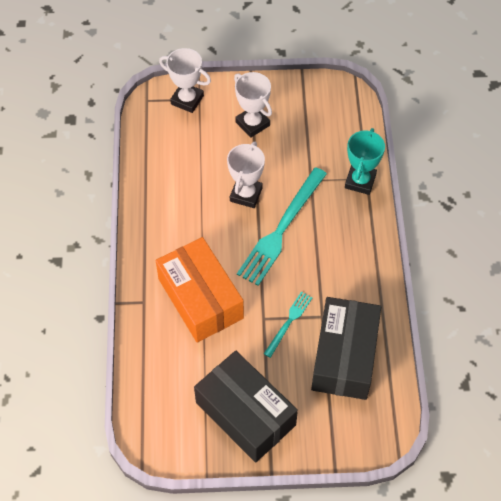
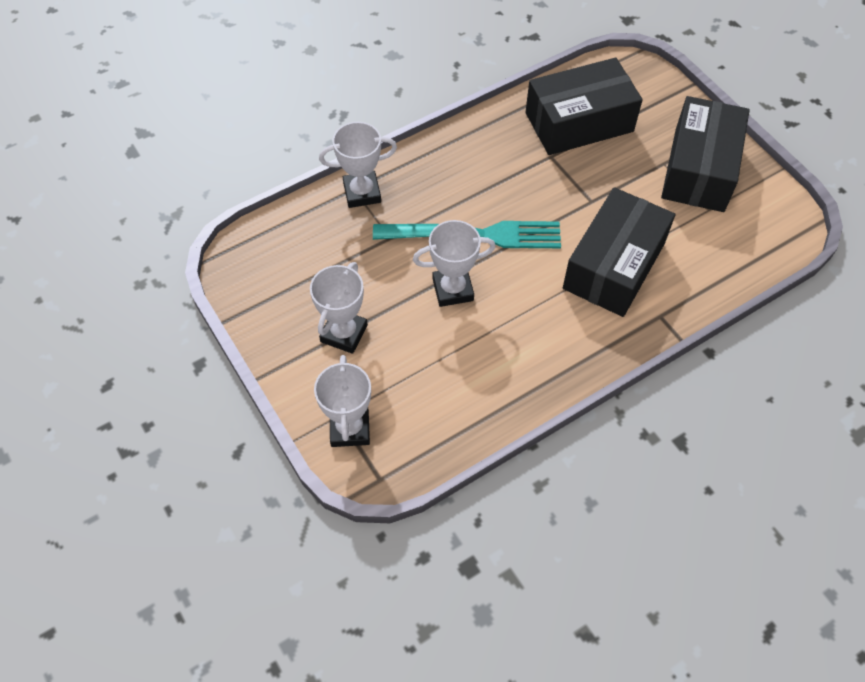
camera: 120 degrees left, 0 degrees up
(200, 298) = (614, 266): orange box -> black box
(289, 322) = (579, 179): turquoise fork -> none
(360, 181) = (362, 192): turquoise trophy -> white trophy

